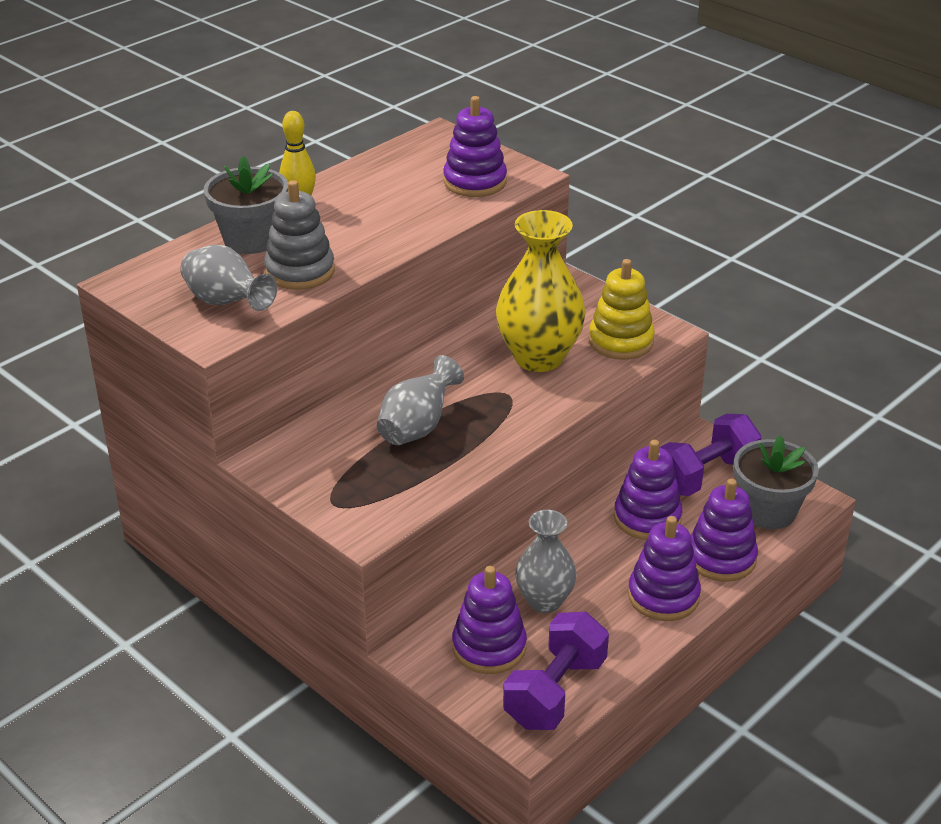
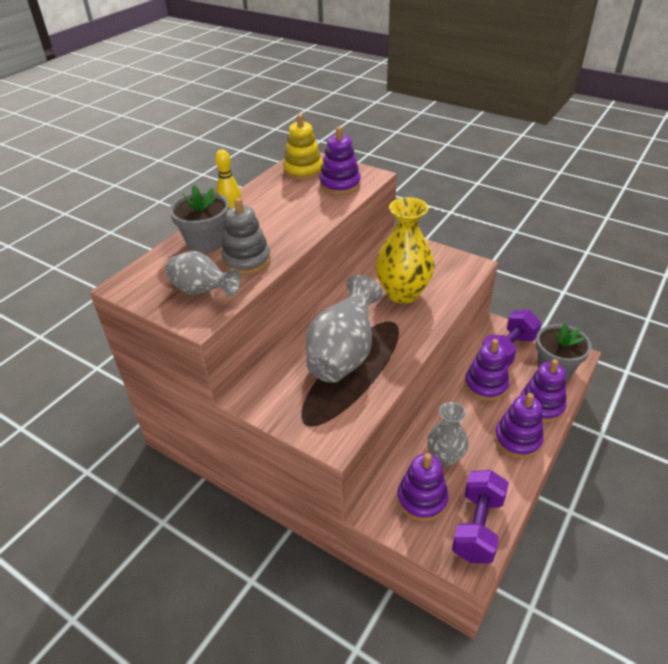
camera: 10 degrees left, 5 degrees up
(417, 427) = (343, 355): grey vase -> grey vase, size x1.58
(621, 341) = (448, 275): yellow stacking toy -> yellow stacking toy (303, 170)

